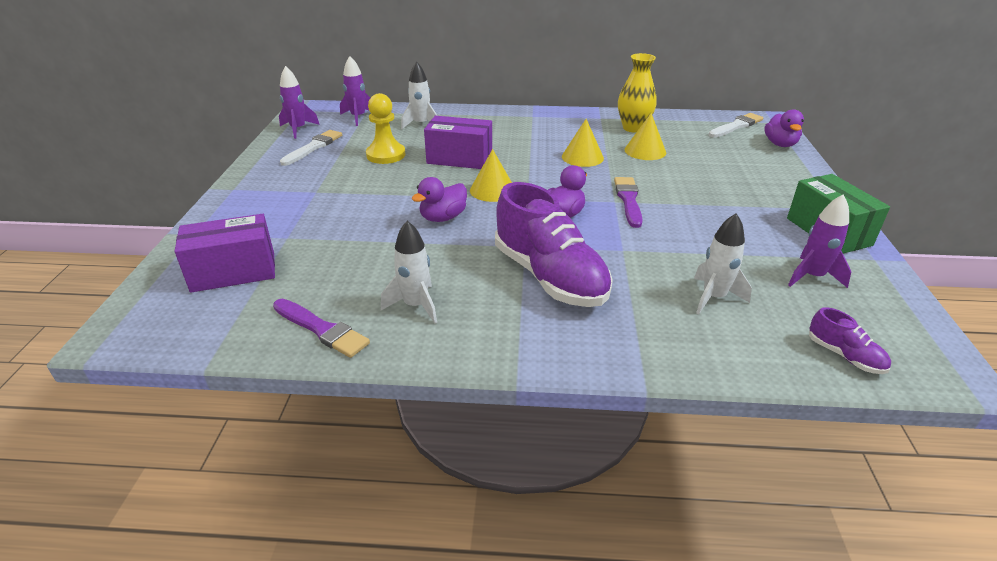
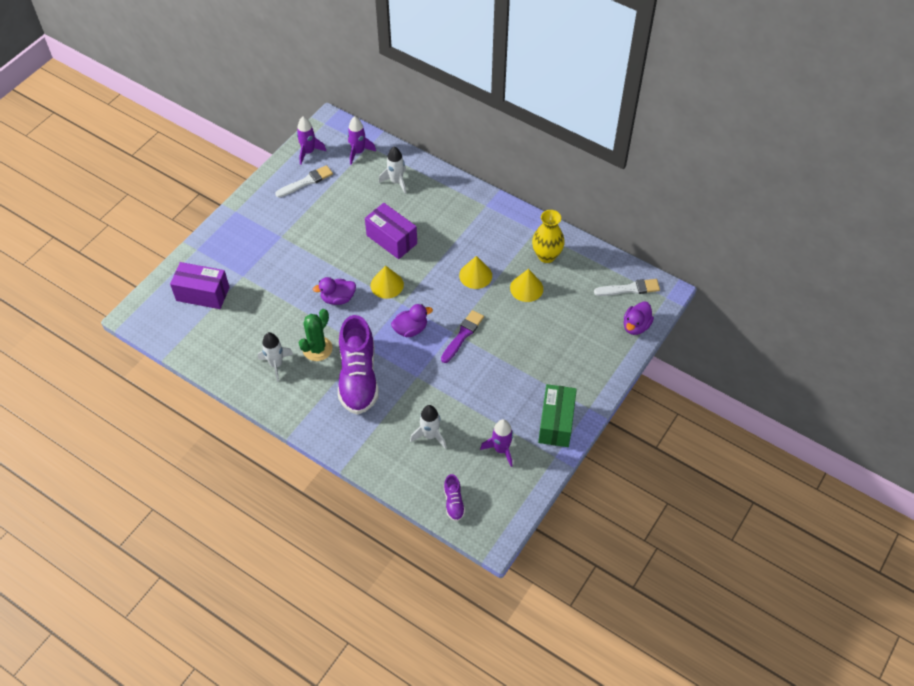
camera: 30 degrees right, 20 degrees up
(322, 329) = (223, 359): purple brush -> none
(386, 155) = (347, 213): yellow pawn -> none
(462, 269) = (317, 349): none -> green cactus

